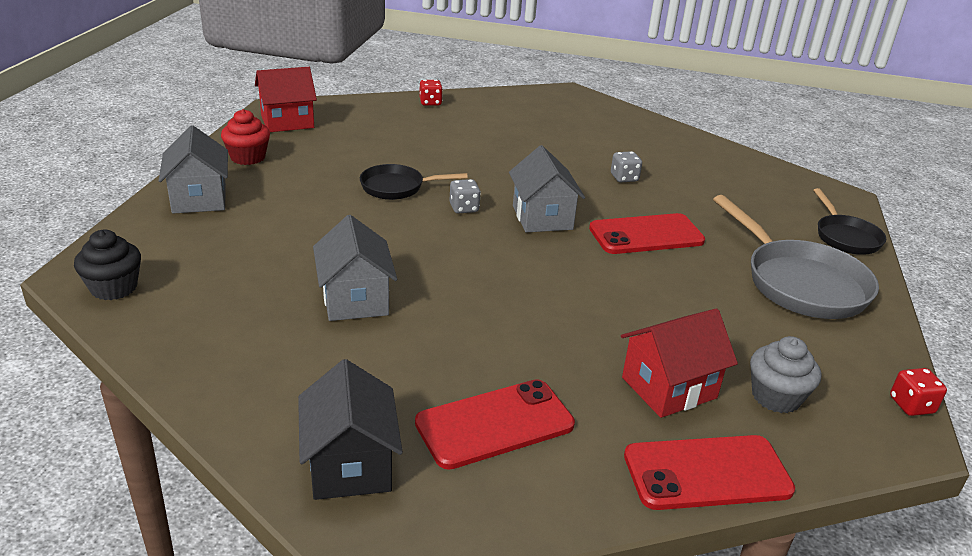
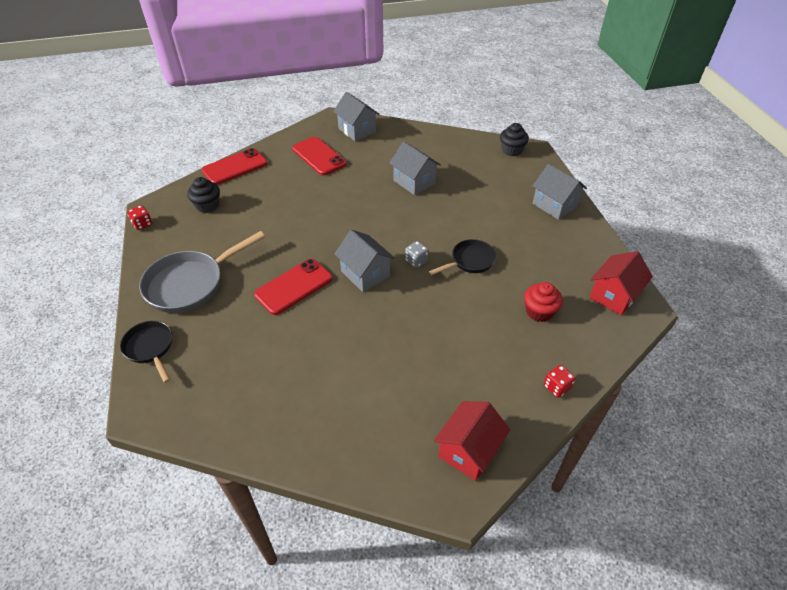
camera: 155 degrees right, 15 degrees up
(248, 157) = (580, 246): red cupcake -> red cupcake (539, 312)
(350, 465) = (357, 130): black house -> grey house
(495, 424) = (319, 156): red phone -> red phone turned 75 degrees counterclockwise
(624, 178) = (331, 347): grey dice -> none
(669, 388) = (256, 193): red house -> red house (468, 451)
(776, 397) = (207, 205): grey cupcake -> black cupcake
(800, 283) = (190, 284): grey pan -> grey pan turned 75 degrees counterclockwise

